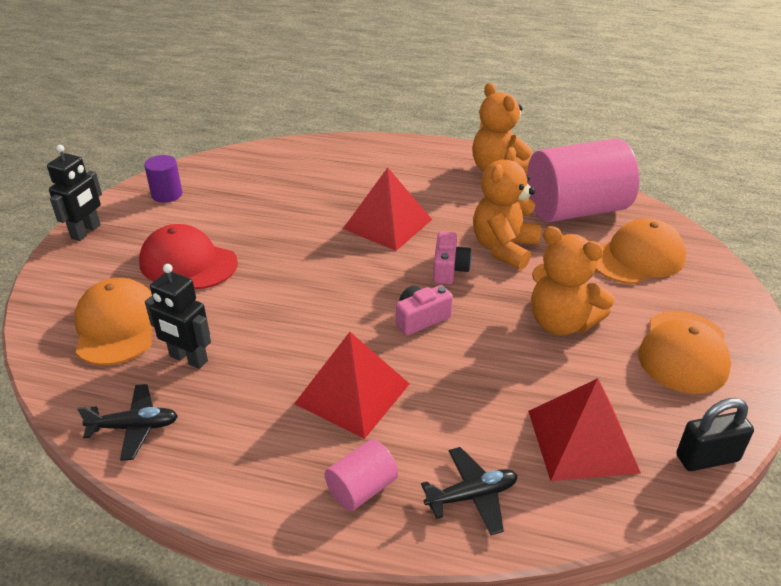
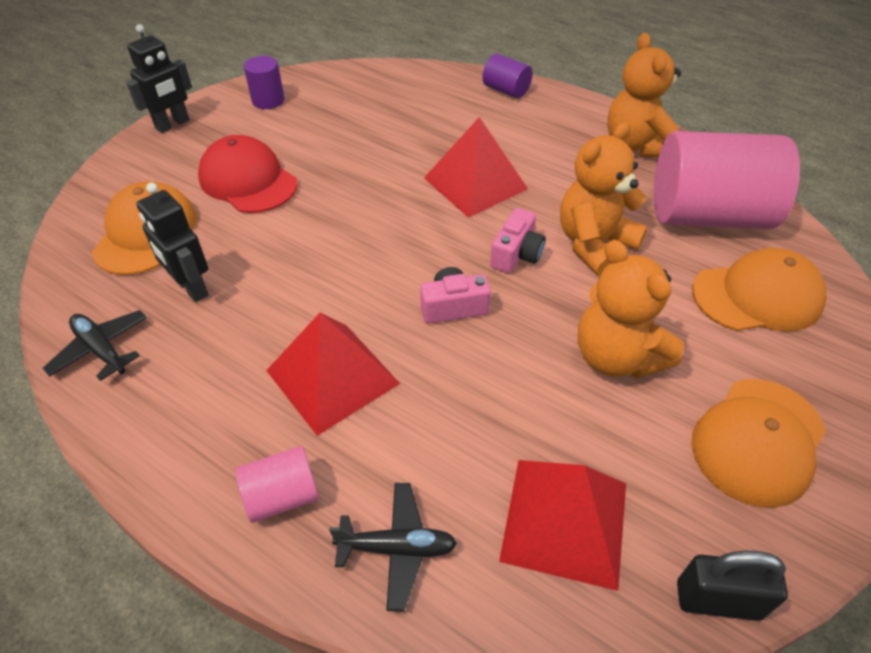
camera: 20 degrees right, 10 degrees up
(134, 427) = (101, 350): black plane -> black plane turned 150 degrees counterclockwise
(373, 148) = (506, 90): none -> purple cylinder

